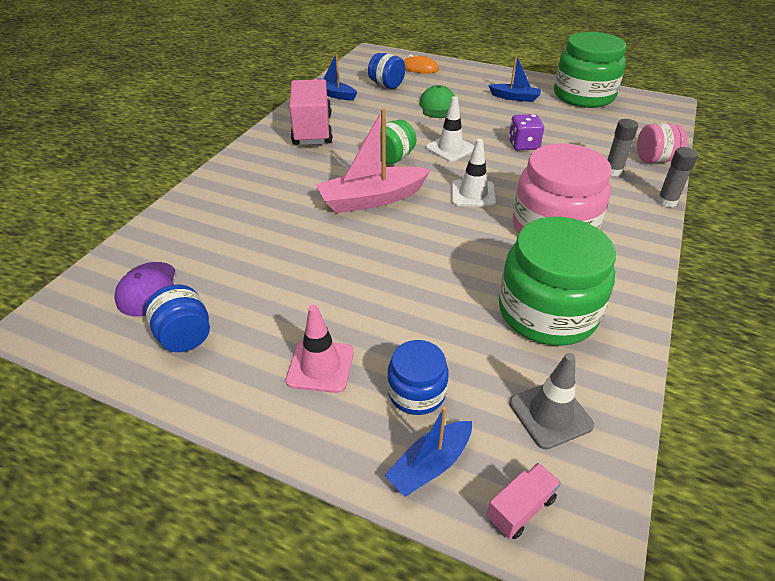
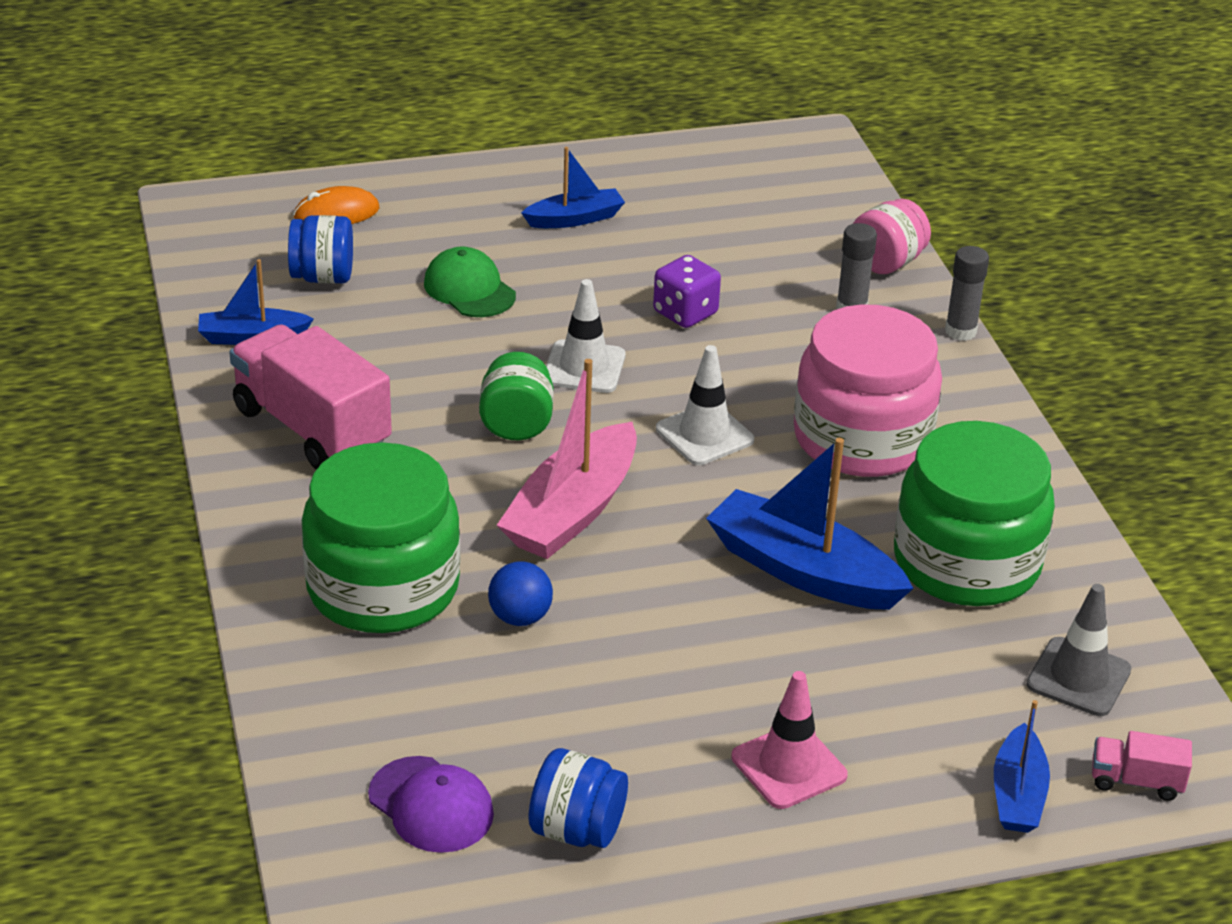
camera: 40 degrees left, 5 degrees down
(292, 231) = (520, 617): none -> blue ball
(416, 392) = (926, 733): blue jar -> none
(448, 273) = (803, 571): none -> blue boat
(520, 508) = (1136, 781): pink truck -> pink truck turned 90 degrees counterclockwise
(583, 96) = (678, 172): green jar -> green jar (383, 587)

